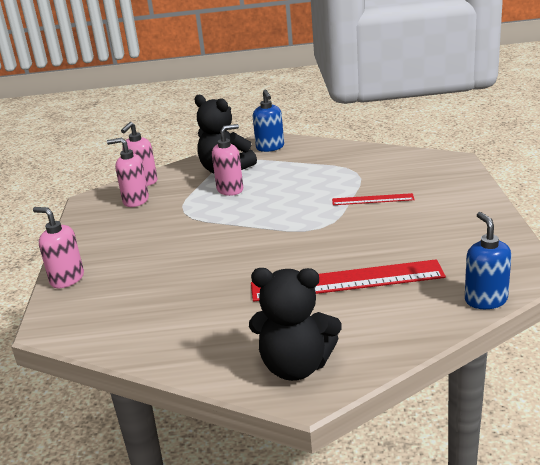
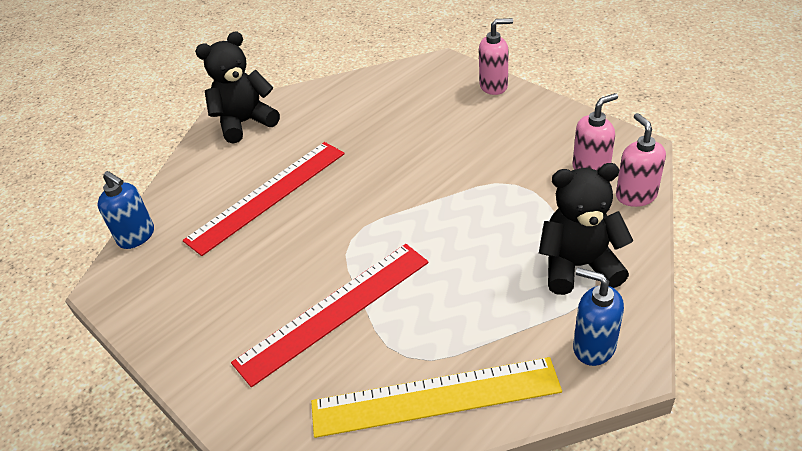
camera: 140 degrees right, 15 degrees up
(230, 190) = (518, 238): pink soap dispenser -> none
(360, 157) = (435, 397): none -> yellow ruler
(372, 199) = (334, 311): red ruler -> red ruler, size x1.99

